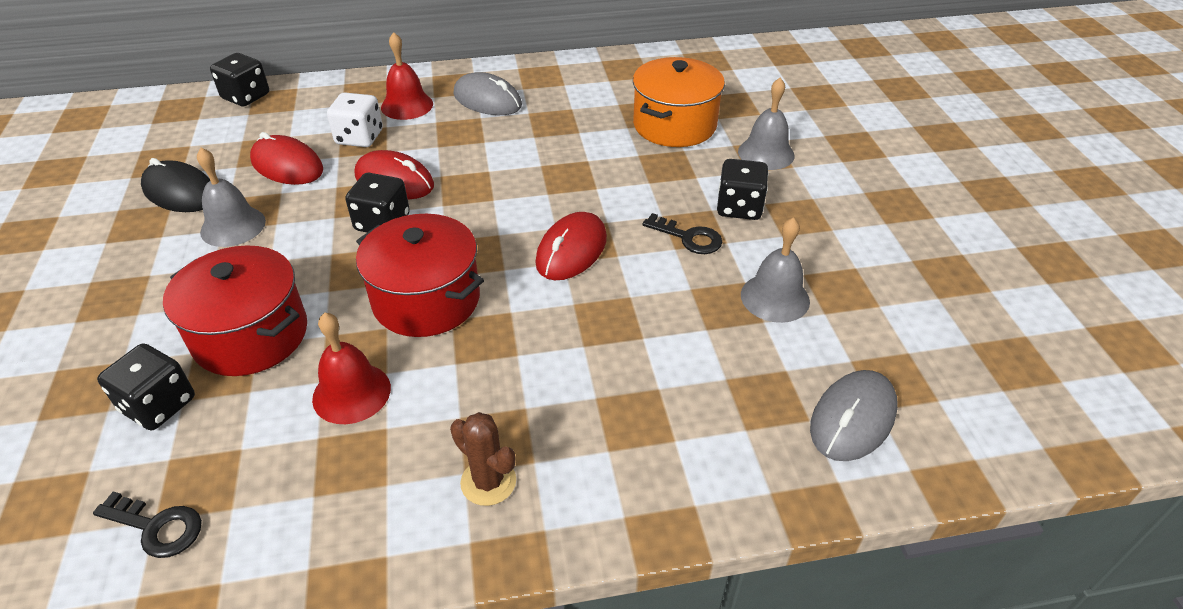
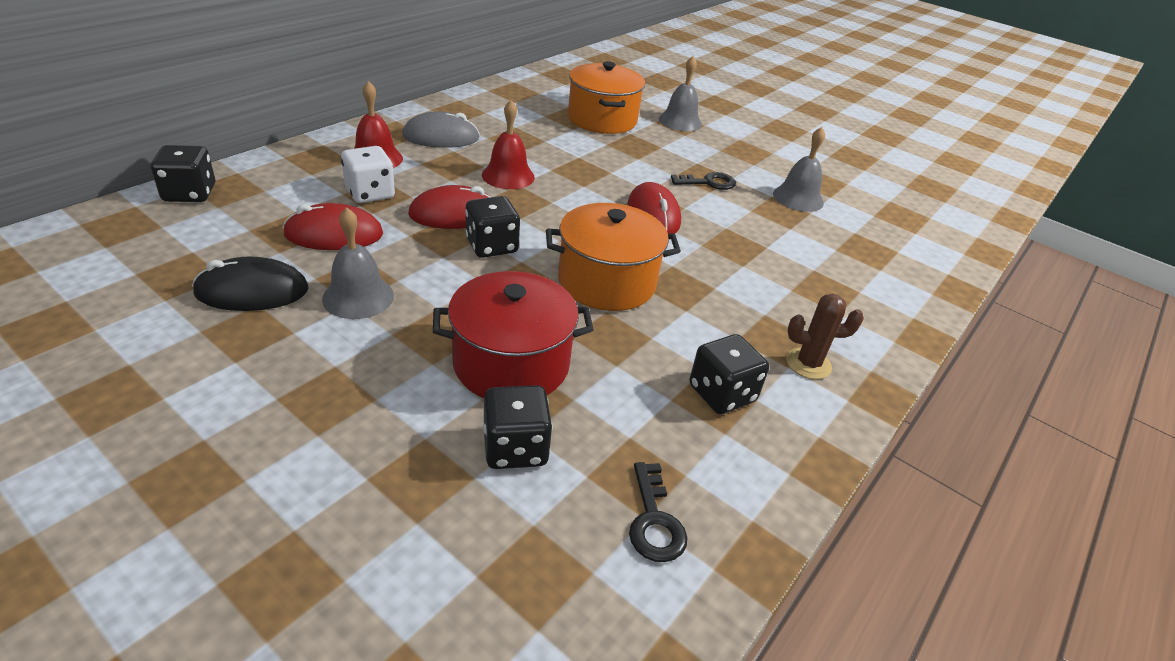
camera: 45 degrees left, 5 degrees down
(157, 527) = (654, 520): black key -> black key turned 105 degrees clockwise
(351, 393) = (649, 361): red bell -> red bell (508, 176)
(426, 300) = (606, 282): red pot -> orange pot
(739, 207) = (710, 156): black dice -> black dice (721, 394)
(852, 419) = (913, 242): grey mouse -> none

